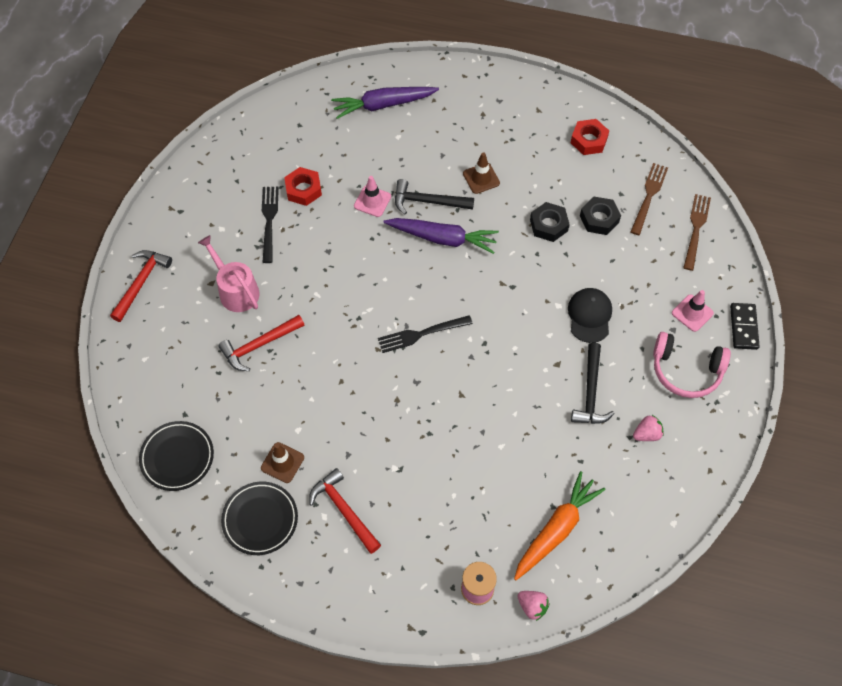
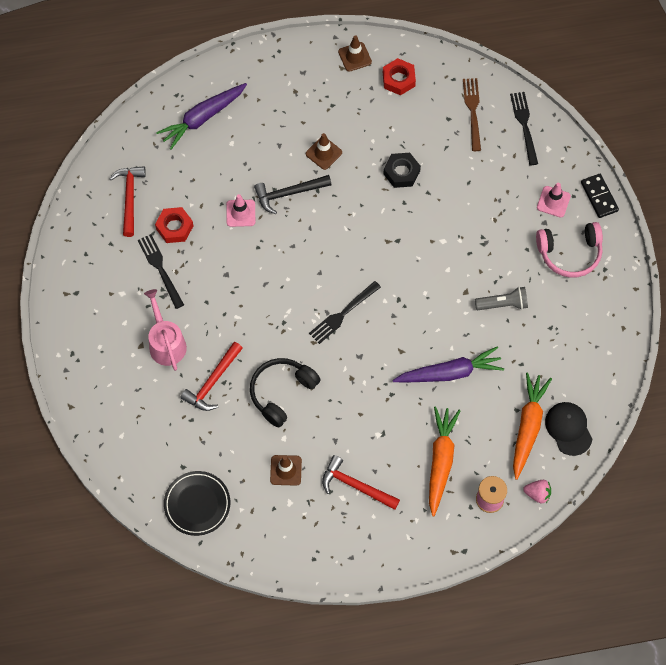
camera: 25 degrees left, 5 degrees up
(141, 283) = (80, 371): red hammer -> red hammer (130, 198)
(236, 290) = (166, 343): pink watering can -> pink watering can turned 45 degrees clockwise
(260, 519) = (293, 523): black plate -> none
(320, 384) = (282, 393): none -> black headphones
(443, 238) = (318, 222): purple carrot -> purple carrot (450, 373)
(445, 524) = (440, 461): none -> orange carrot
(556, 105) = (355, 57): none -> brown traffic cone
(589, 316) = (472, 239): black cap -> black cap (568, 429)
(590, 392) = (503, 304): black hammer -> grey flashlight
(599, 219) = (441, 149): black nut -> none
(647, 434) = (562, 319): pink strawberry -> none
(696, 229) = (524, 125): brown fork -> black fork

